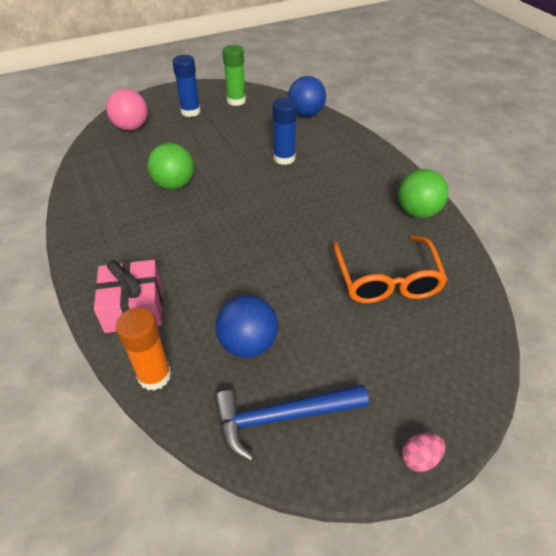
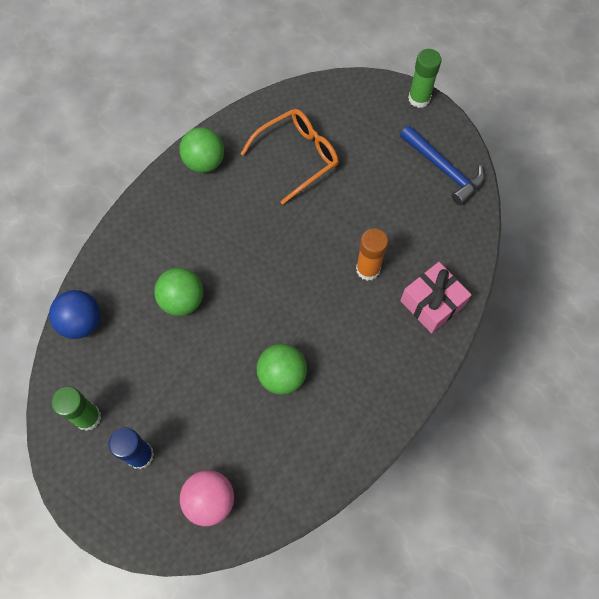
camera: 120 degrees left, 20 degrees up
(154, 375) = (469, 252): orange glue stick -> orange glue stick (368, 269)
(248, 343) = (409, 213): blue ball -> none
(284, 158) = (182, 300): blue glue stick -> green ball
(419, 458) = (419, 98): pink egg -> green glue stick

